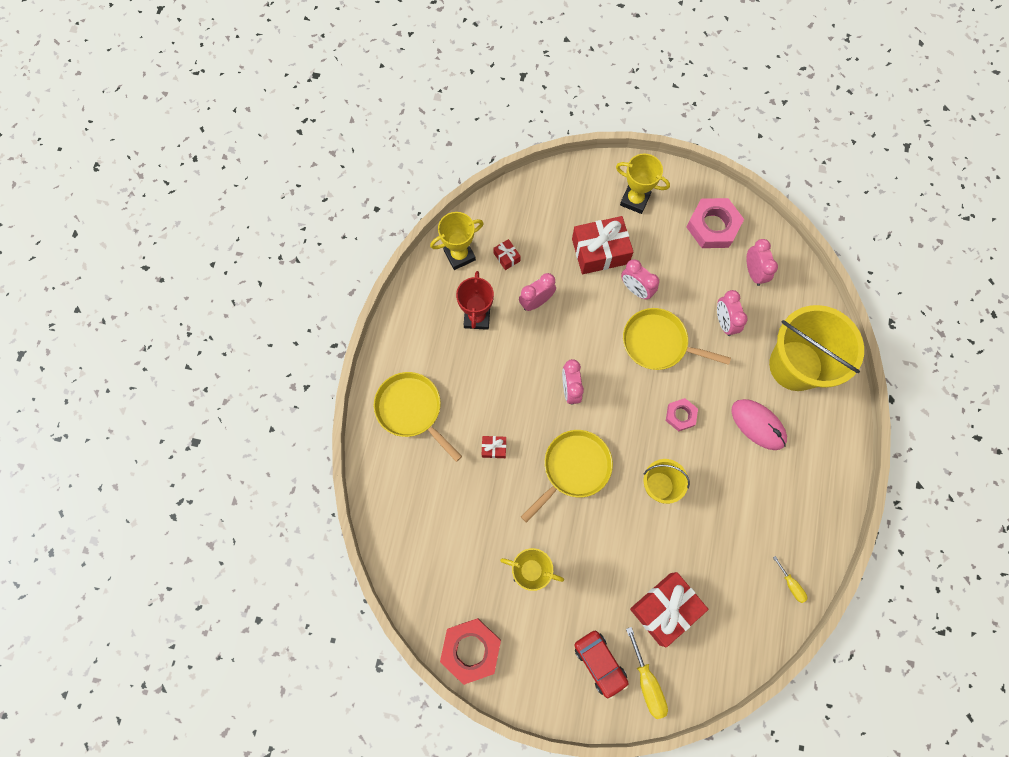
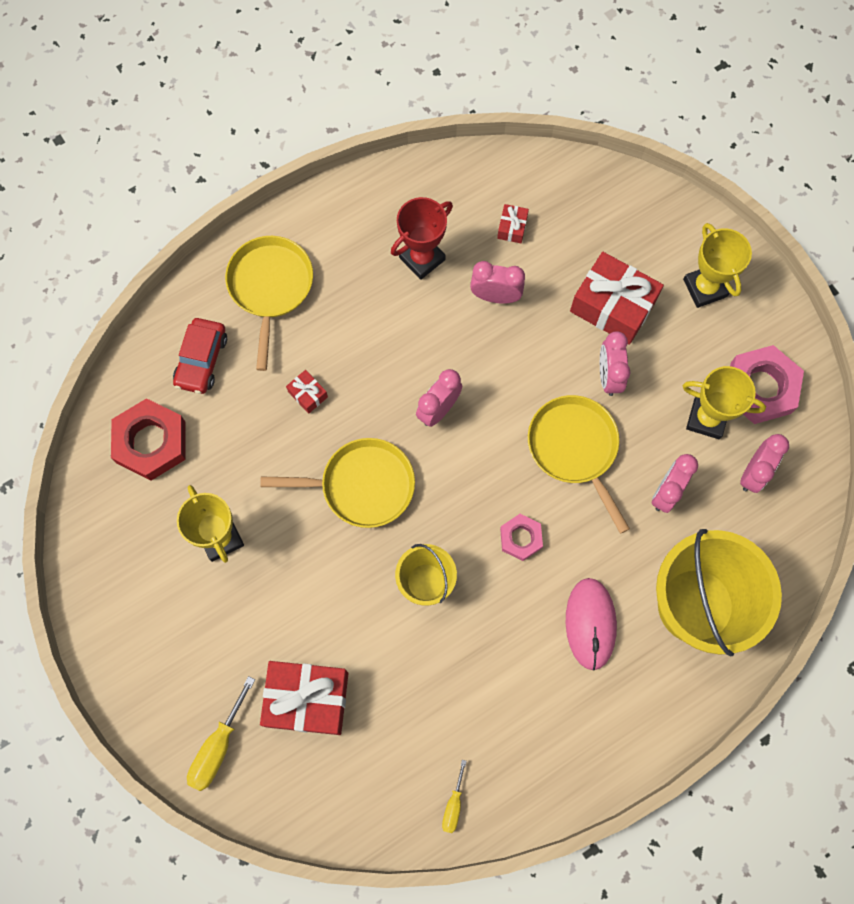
camera: 45 degrees right, 0 degrees up
(459, 255) = (468, 185): yellow trophy -> yellow trophy (706, 419)
(471, 650) = (95, 553): red nut -> red nut (151, 442)
(600, 663) = (194, 684): red car -> red car (202, 360)

